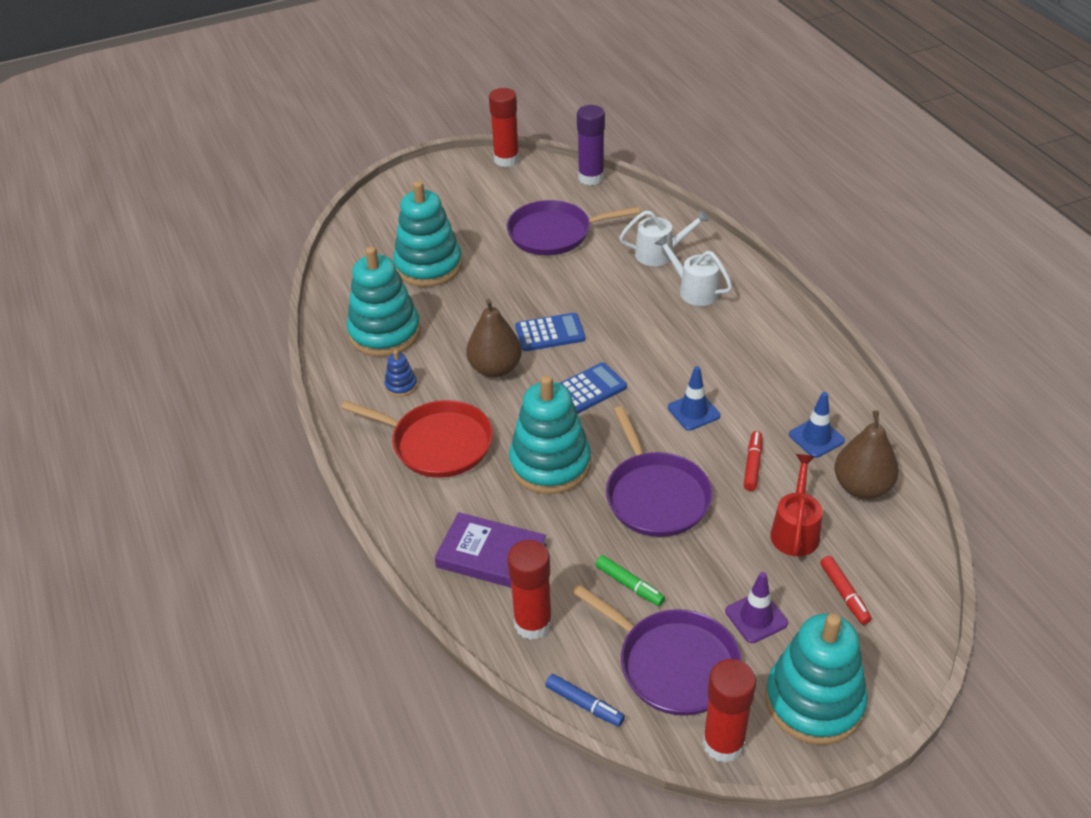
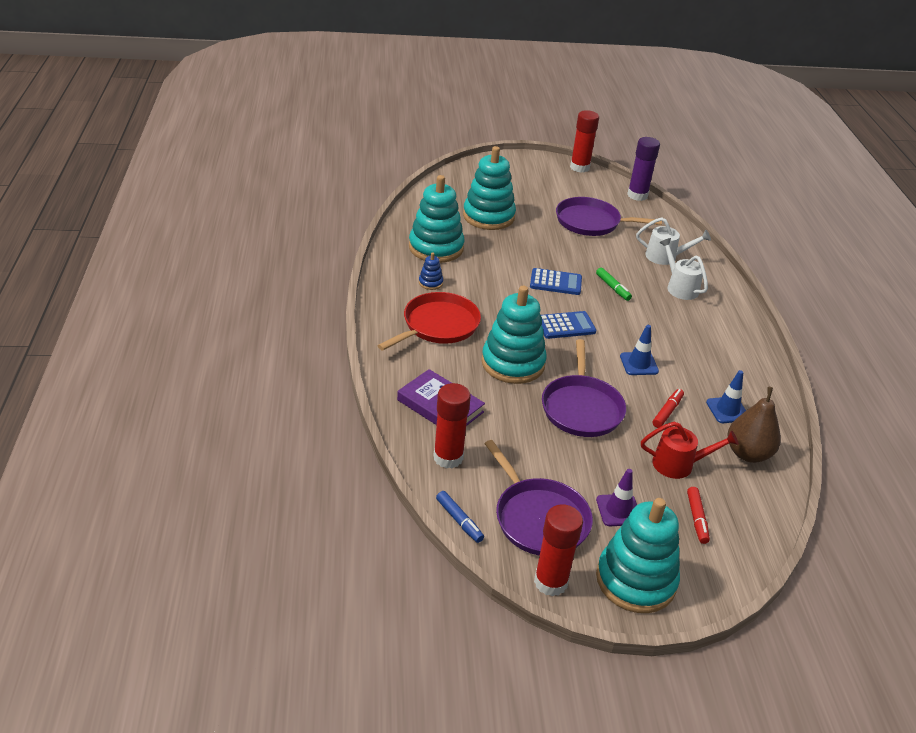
camera: 15 degrees right, 5 degrees down
(437, 443) = (438, 325): red pan -> red pan turned 90 degrees counterclockwise
(495, 368) = (504, 292): brown pear -> none
(629, 585) = (532, 457): green marker -> green marker (613, 288)
(795, 530) = (679, 464): red watering can -> red watering can turned 60 degrees clockwise

